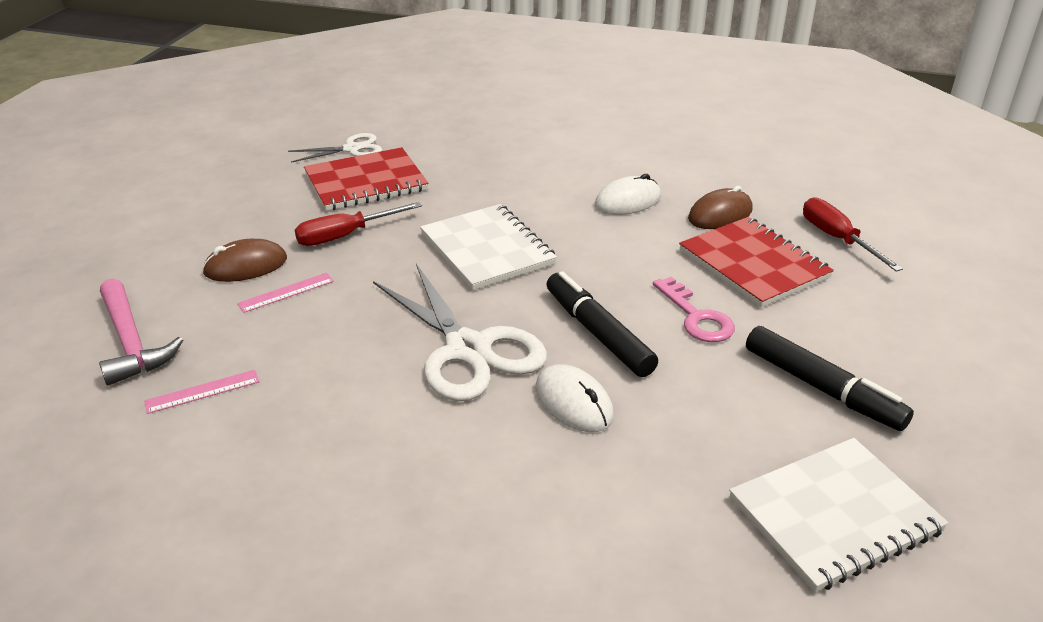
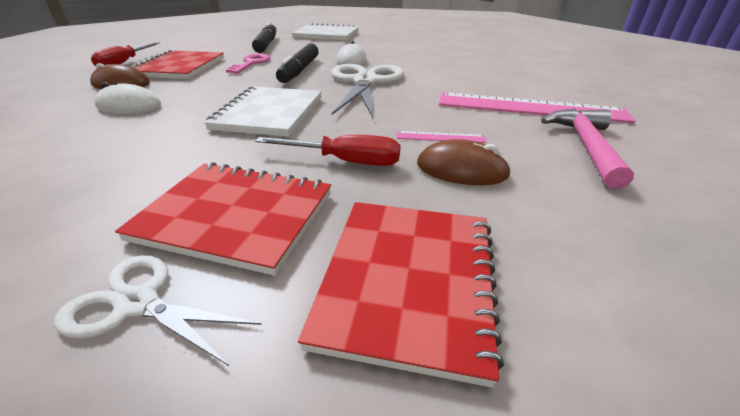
camera: 140 degrees left, 0 degrees up
(202, 391) = (529, 107): pink ruler -> pink ruler, size x2.40
(240, 196) = (408, 280): none -> red notebook

